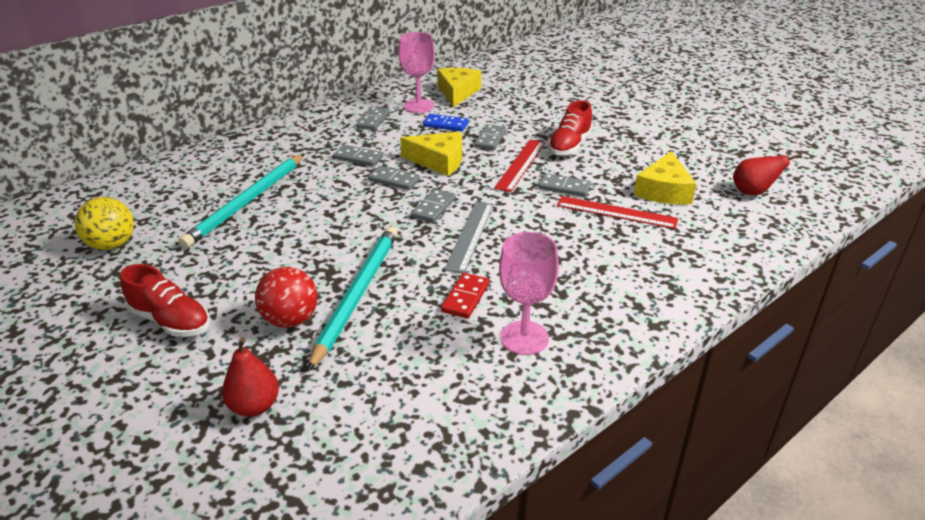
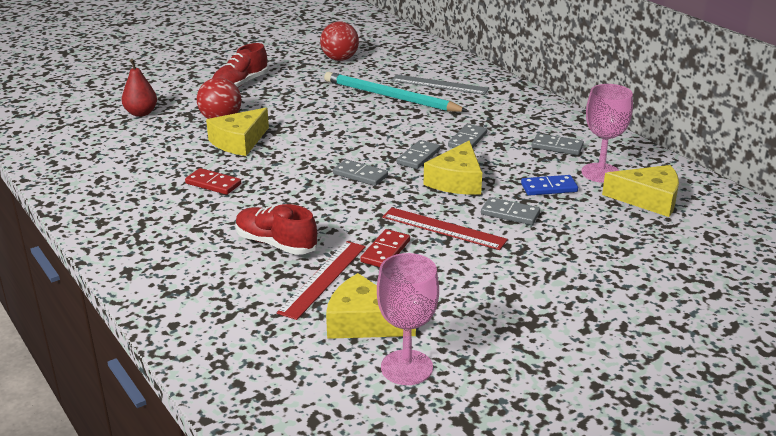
camera: 95 degrees right, 5 degrees down
(112, 245) = (340, 59): yellow ball -> red ball
(357, 294) = (239, 141): turquoise pencil -> yellow cheese
(445, 125) = (549, 188): blue domino -> blue domino turned 60 degrees clockwise
(470, 235) = (306, 190): grey ruler -> grey ruler (439, 84)
(524, 338) = (149, 205): pink goblet -> pink goblet (406, 367)
(564, 187) = (385, 251): grey domino -> red domino
(569, 146) = (491, 267): red shoe -> red shoe (276, 244)
(753, 192) = (342, 400): red pear -> none

